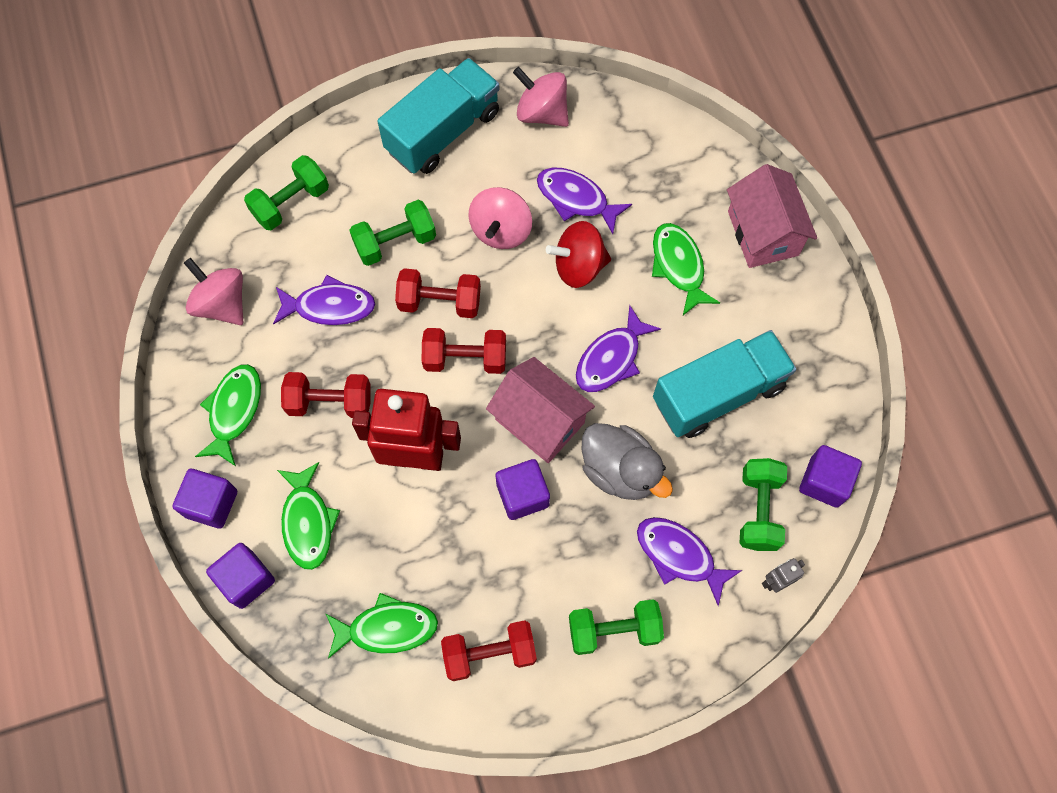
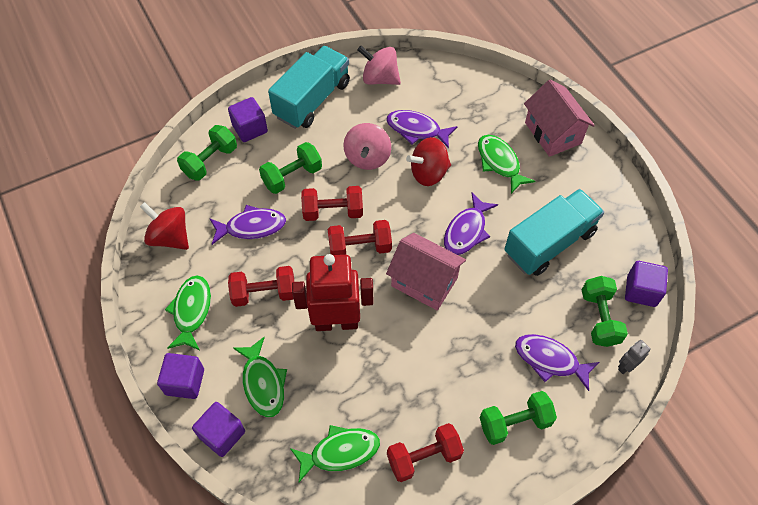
camera: 10 degrees left, 10 degrees down
(222, 304) = (170, 237): pink spinning top -> red spinning top
(522, 495) = (423, 336): purple cube -> purple cube (250, 128)
(620, 471) = (491, 307): grey duck -> none

